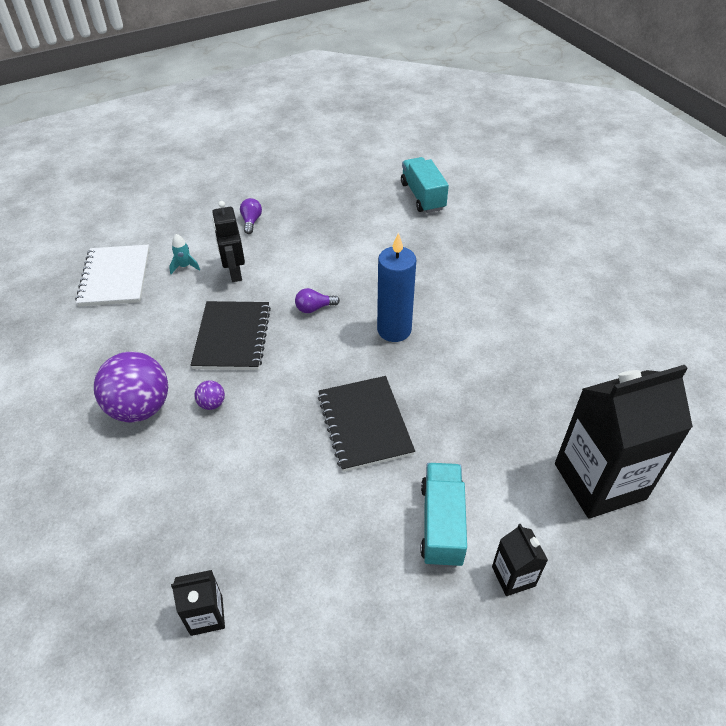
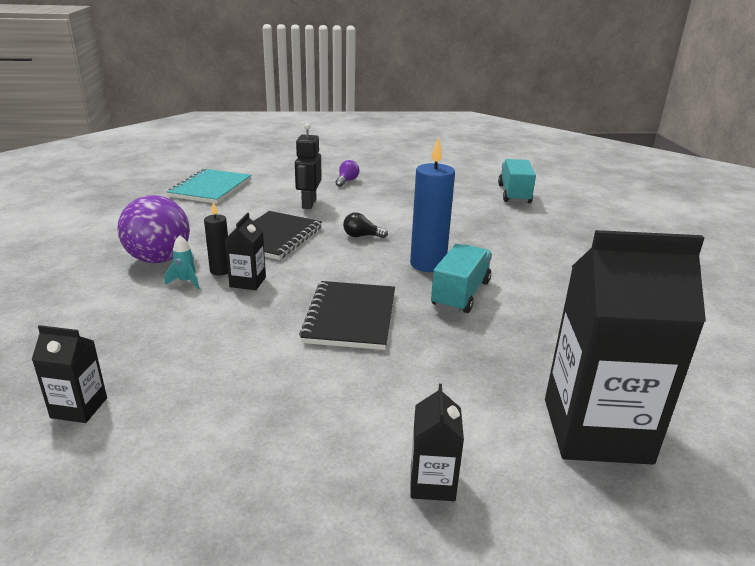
camera: 20 degrees right, 20 degrees down
(115, 277) = (211, 188): white notebook -> turquoise notebook
(185, 266) = (270, 193): turquoise rocket -> turquoise rocket (186, 282)
(212, 404) = (220, 271): purple ball -> black candle
(247, 410) = (248, 282): none -> black carton
(314, 308) = (361, 236): purple light bulb -> black light bulb
(442, 523) = (377, 411): turquoise truck -> turquoise truck (461, 294)

